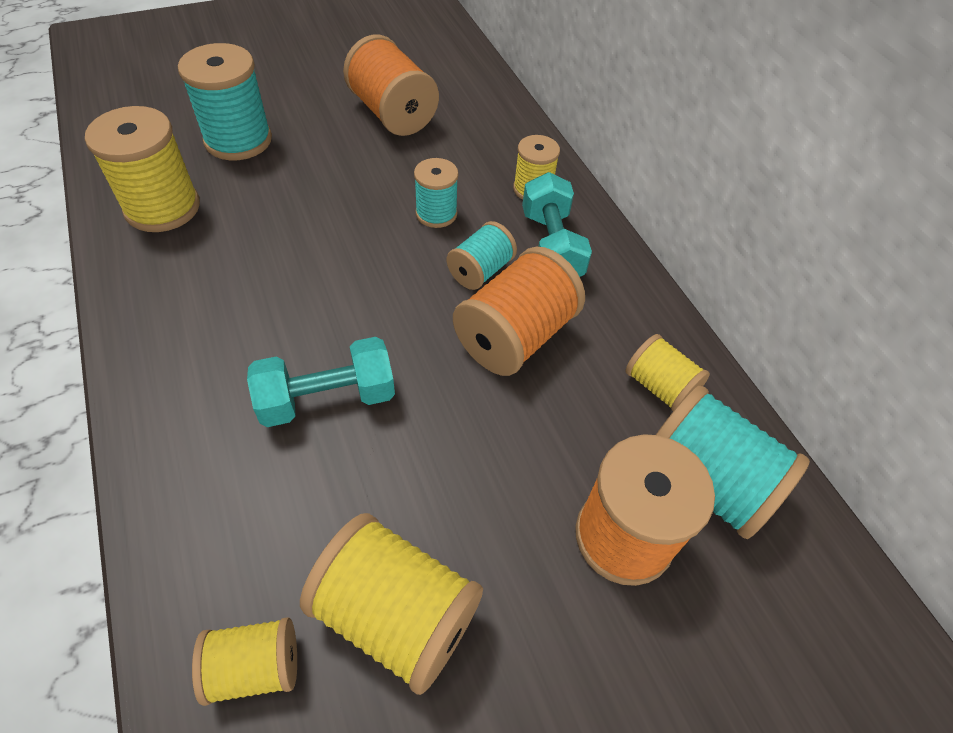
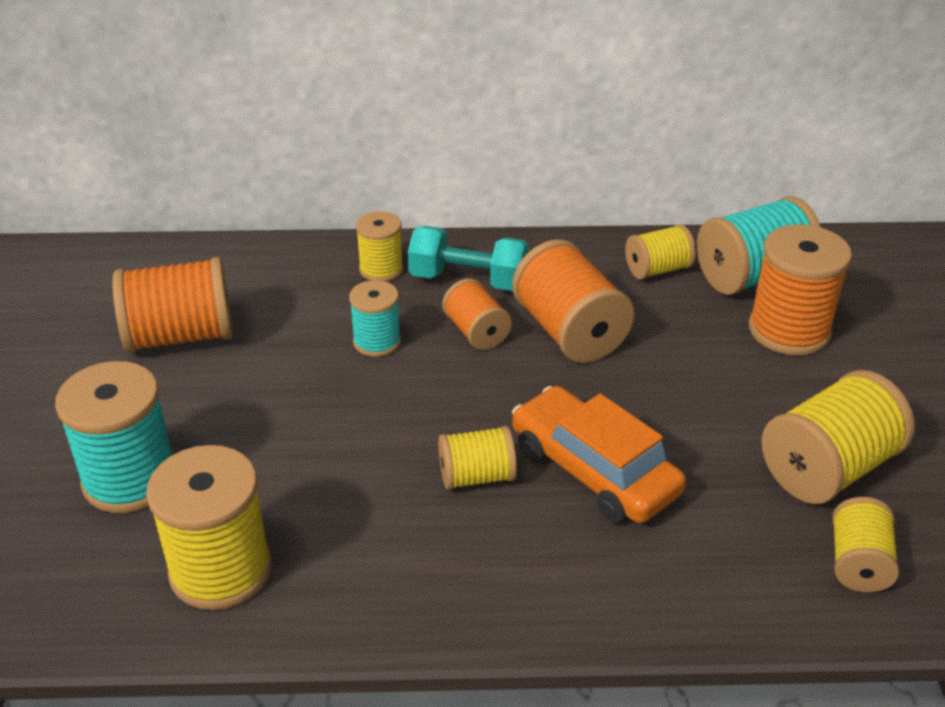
camera: 65 degrees left, 15 degrees down
(294, 318) = (476, 476): none -> yellow spool
(327, 398) = (594, 470): turquoise dumbbell -> orange car
(480, 271) = (476, 332): turquoise spool -> orange spool

